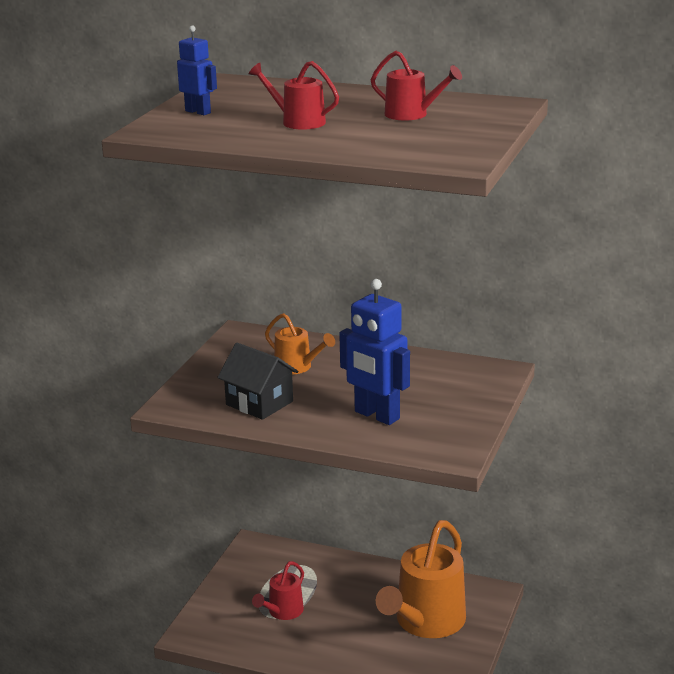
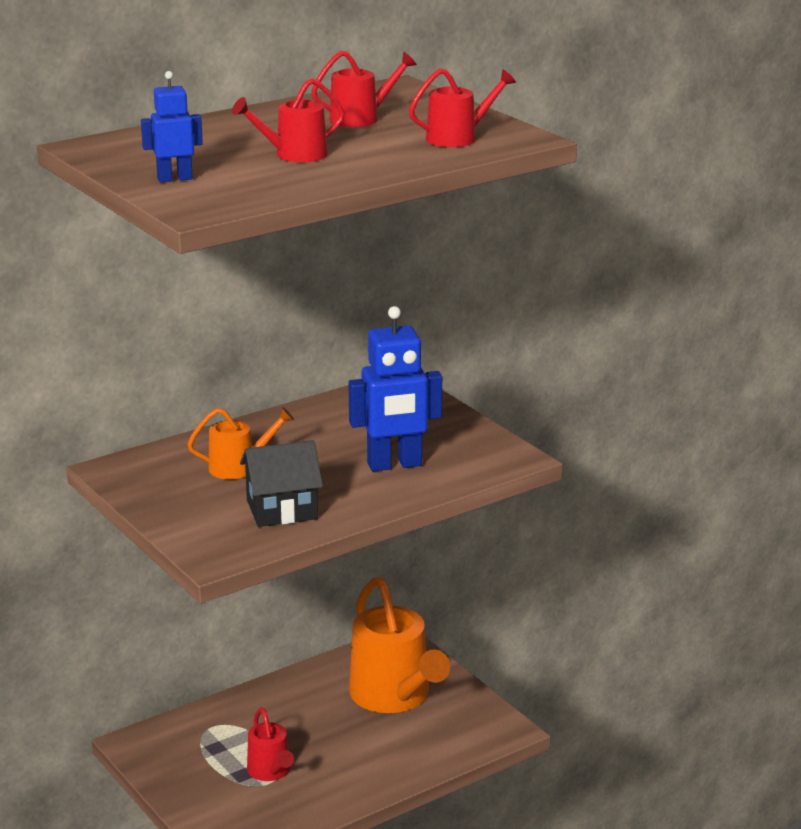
camera: 55 degrees left, 0 degrees up
(421, 147) = (458, 138): none -> red watering can

